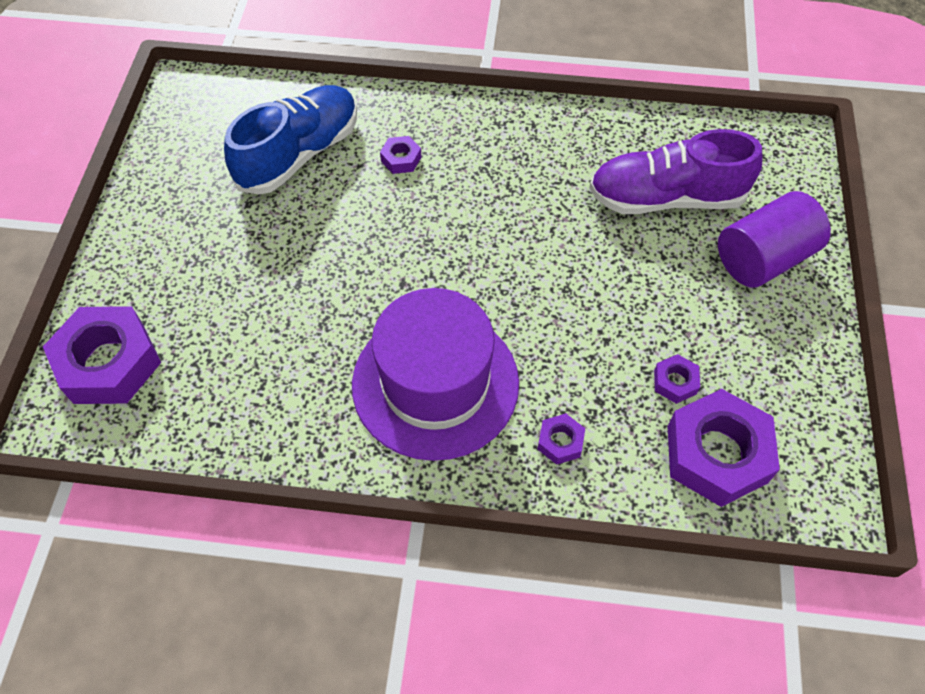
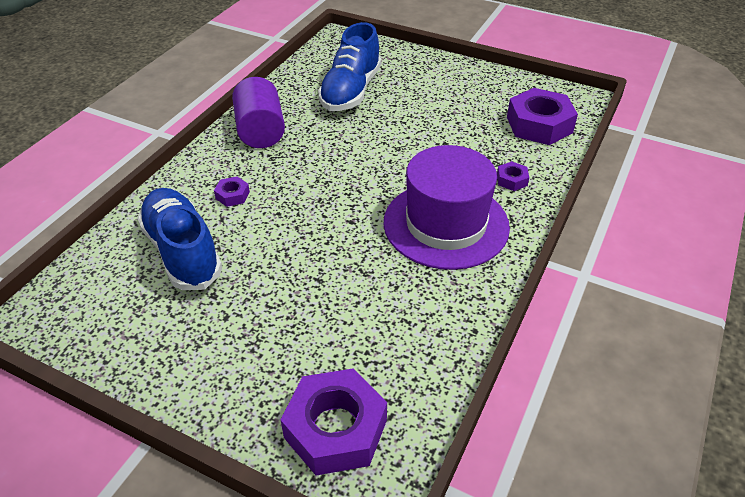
camera: 70 degrees left, 15 degrees down
(666, 198) = (351, 91): purple shoe -> blue shoe
(675, 382) = (486, 125): purple nut -> none
(763, 258) = (415, 72): purple cylinder -> purple cylinder (260, 131)

